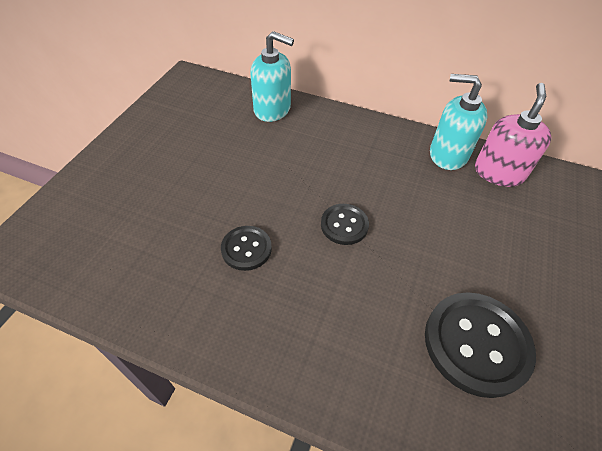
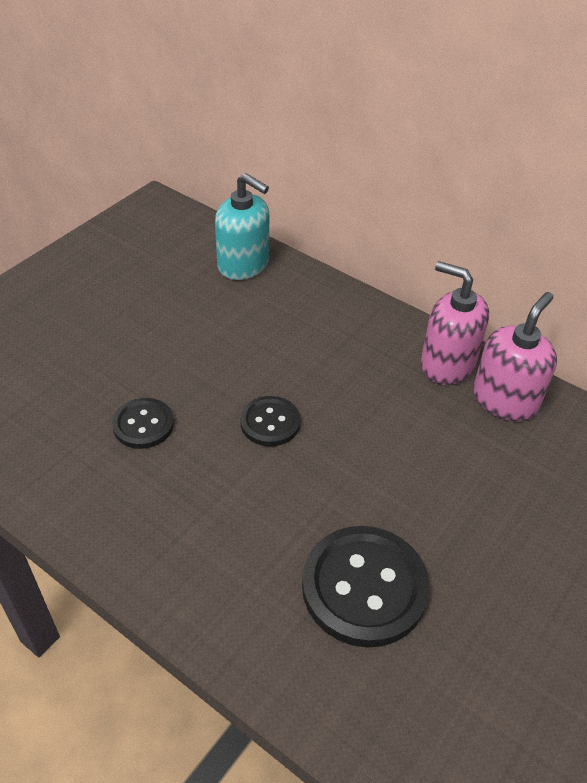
camera: 15 degrees right, 5 degrees down
(447, 155) = (447, 364): turquoise soap dispenser -> pink soap dispenser

